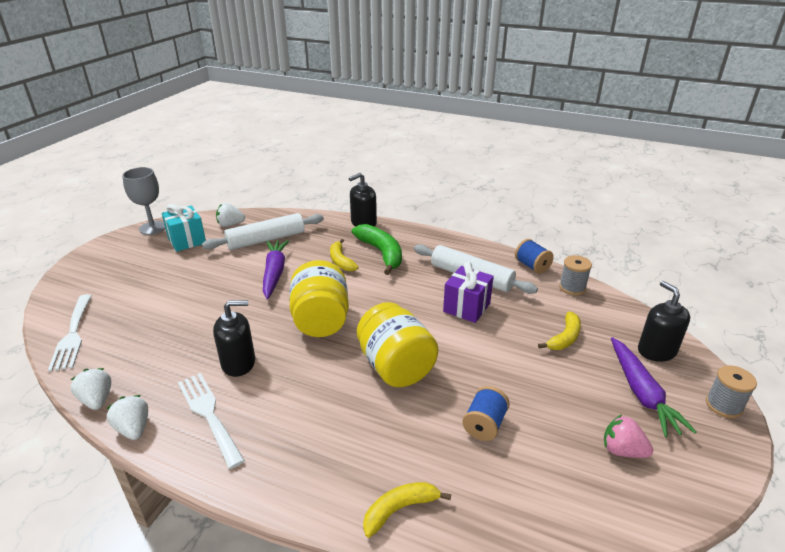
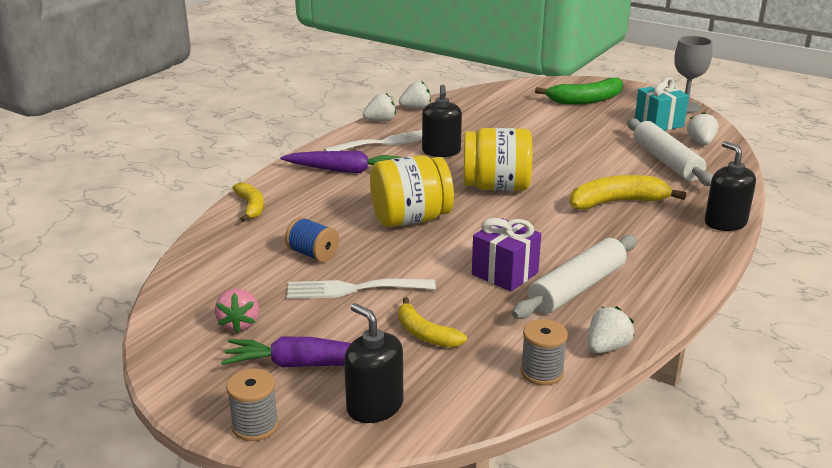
camera: 100 degrees right, 5 degrees down
(73, 334) = (497, 93): white fork -> white fork (353, 289)
(274, 273) = (590, 166): purple carrot -> purple carrot (344, 170)
(341, 261) = (618, 202): yellow banana -> yellow banana, size x1.59
(381, 253) = (638, 229): green banana -> green banana (585, 100)
(532, 266) = (607, 347): blue spool -> white strawberry
(622, 450) = (239, 324): pink strawberry -> pink strawberry turned 135 degrees clockwise
(656, 351) = (374, 406): black soap dispenser -> black soap dispenser turned 120 degrees counterclockwise

